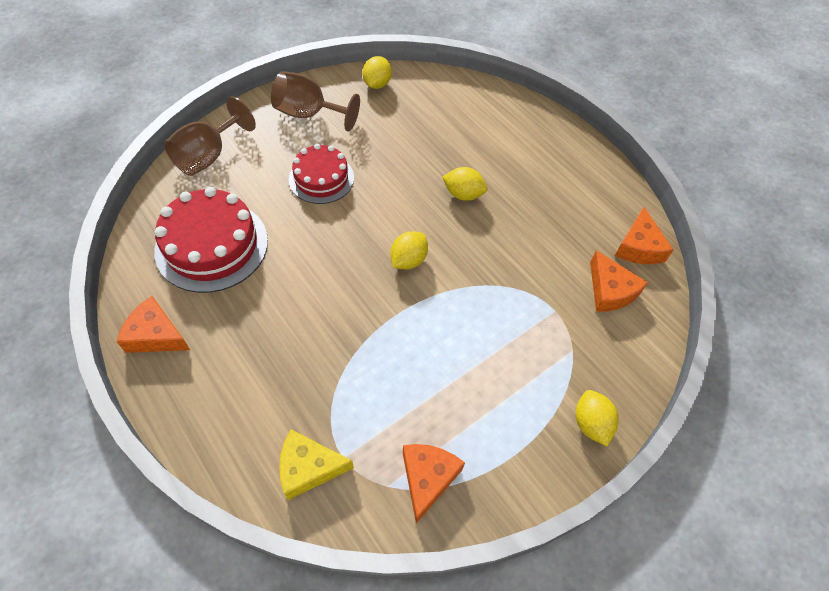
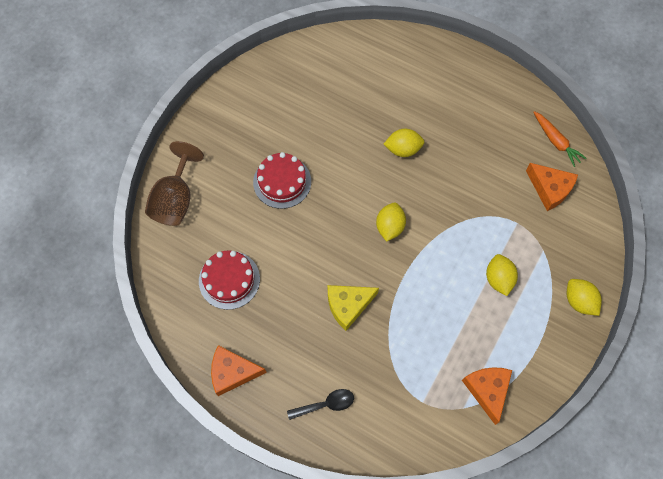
camera: 20 degrees left, 10 degrees up
(212, 245) = (229, 280): red cake -> red cake, size x0.64
(232, 411) = (325, 404): none -> black spoon
(309, 114) = (236, 123): brown goblet -> none
(309, 468) = (403, 420): yellow cheese -> yellow cheese (348, 305)
(377, 84) = (278, 68): yellow lemon -> yellow lemon (498, 279)
(639, 247) = (556, 141): orange cheese -> orange carrot

